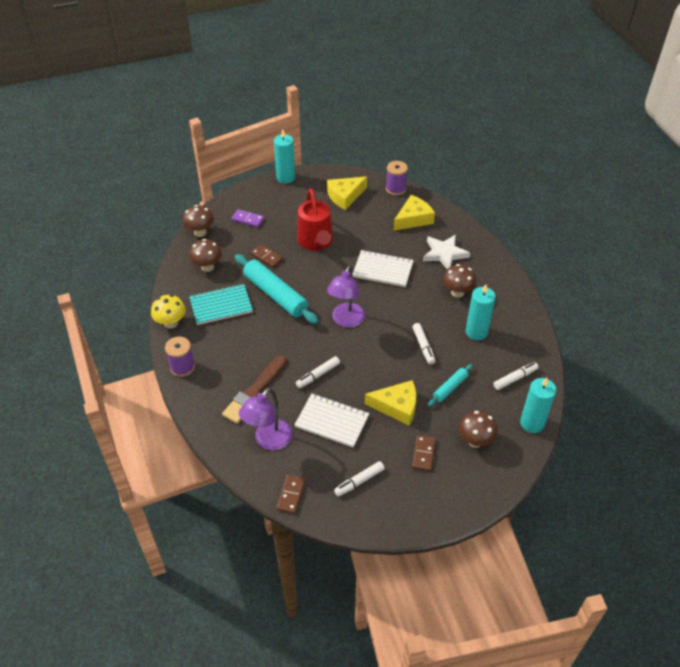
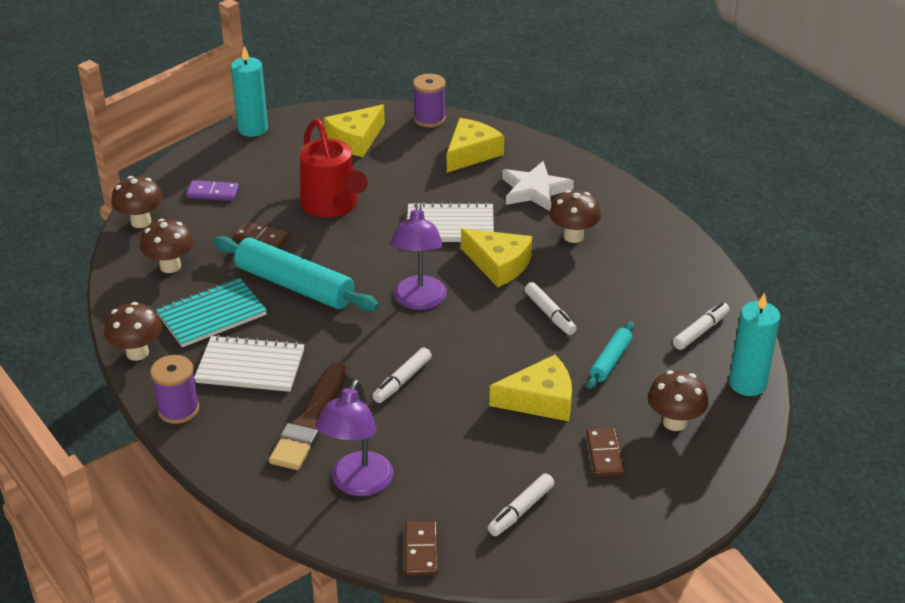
camera: 15 degrees left, 10 degrees down
(171, 323) = (137, 353): yellow mushroom -> brown mushroom
(332, 421) = (448, 438): white notebook -> white notebook (250, 366)
(403, 304) = (498, 264): none -> yellow cheese
(476, 332) = (621, 282): turquoise candle -> none

